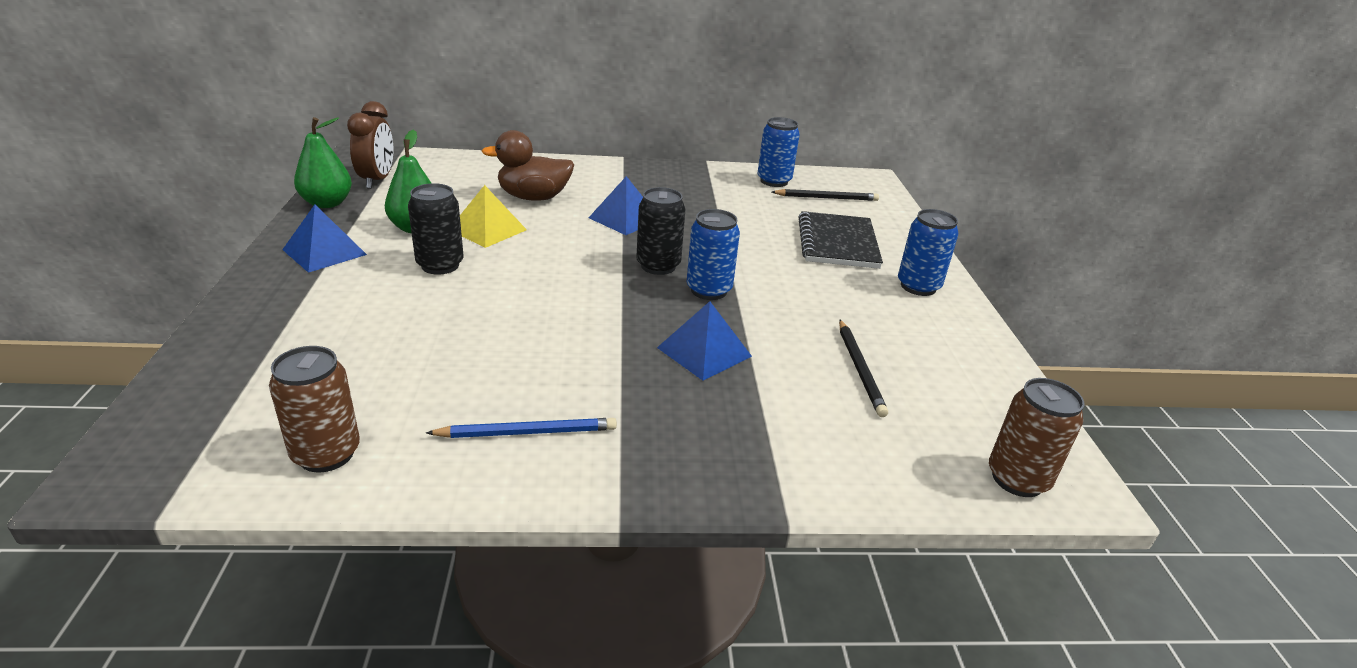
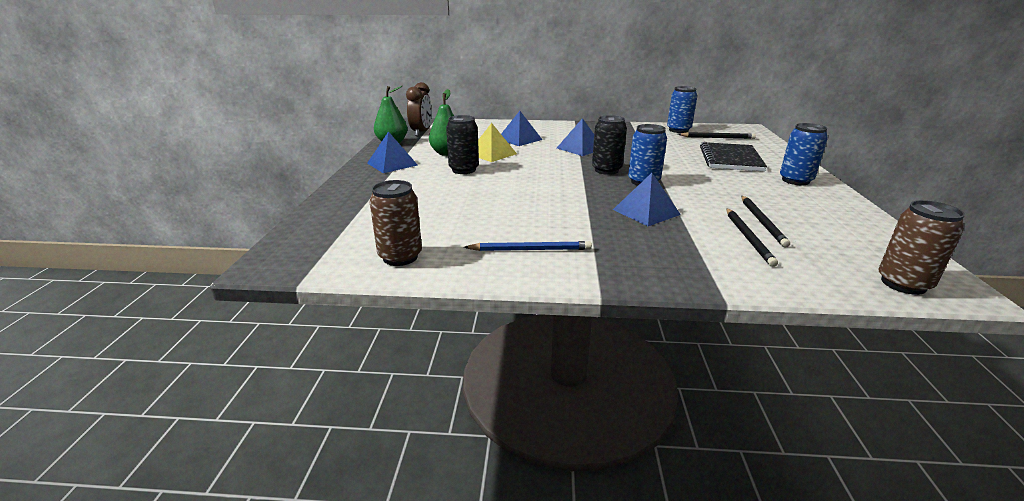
camera: 10 degrees right, 5 degrees down
(533, 197) = (519, 139): brown duck -> blue pyramid
(836, 400) = (748, 238): none -> black pencil

